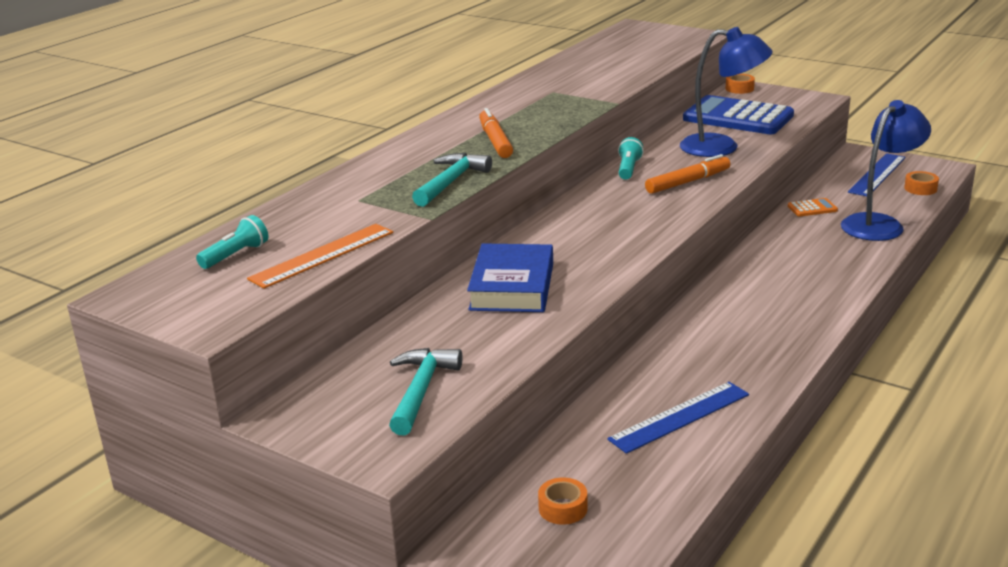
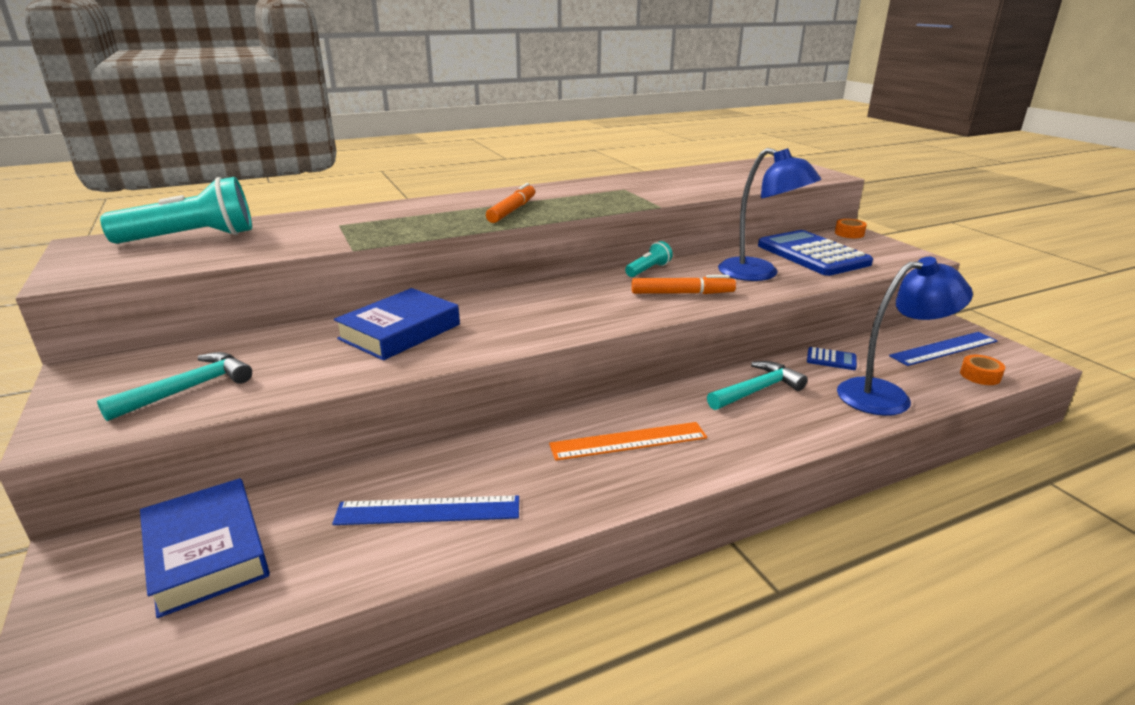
camera: 30 degrees right, 0 degrees up
(236, 255) = (191, 238): turquoise flashlight -> turquoise flashlight, size x2.03
(322, 255) = (233, 253): orange ruler -> orange ruler (628, 441)
(451, 182) = (421, 229): turquoise hammer -> turquoise hammer (757, 390)
(563, 508) = (206, 552): orange tape -> blue book
(812, 208) = (831, 359): orange calculator -> blue calculator

